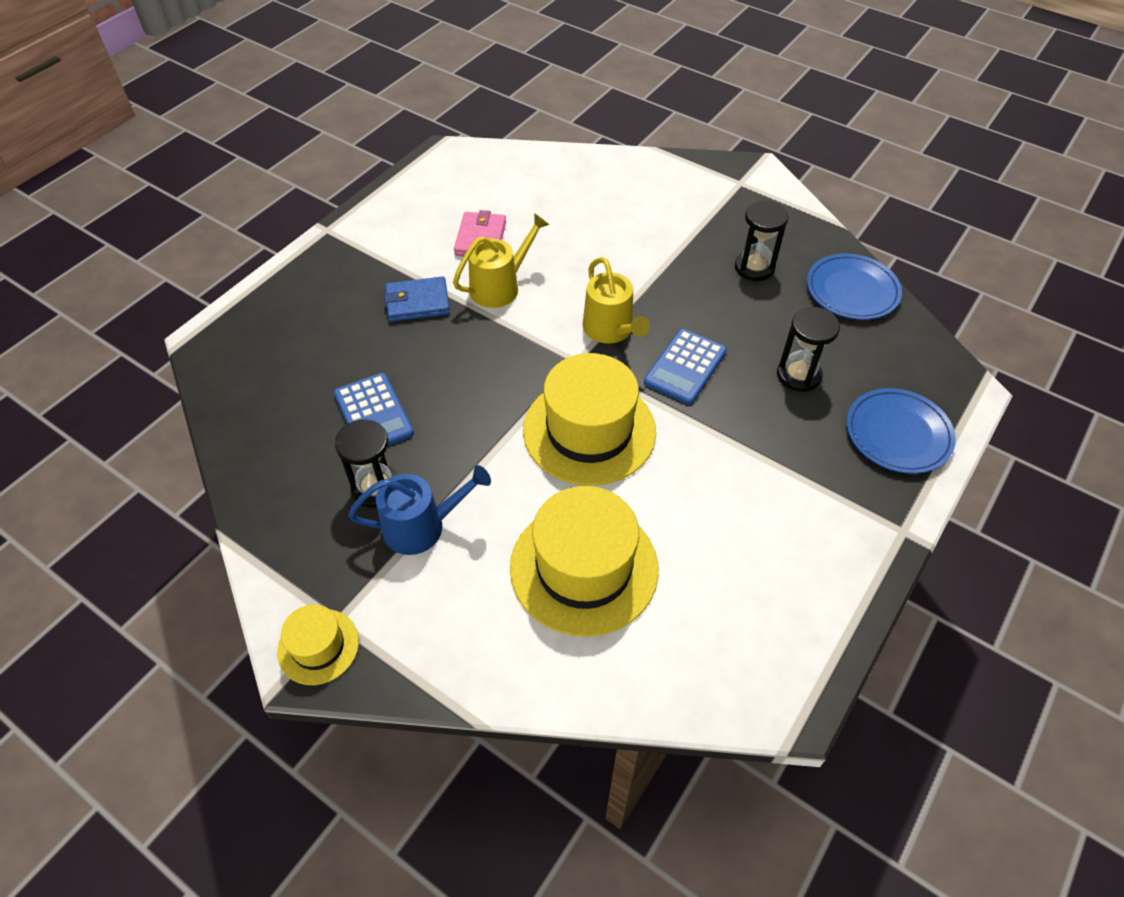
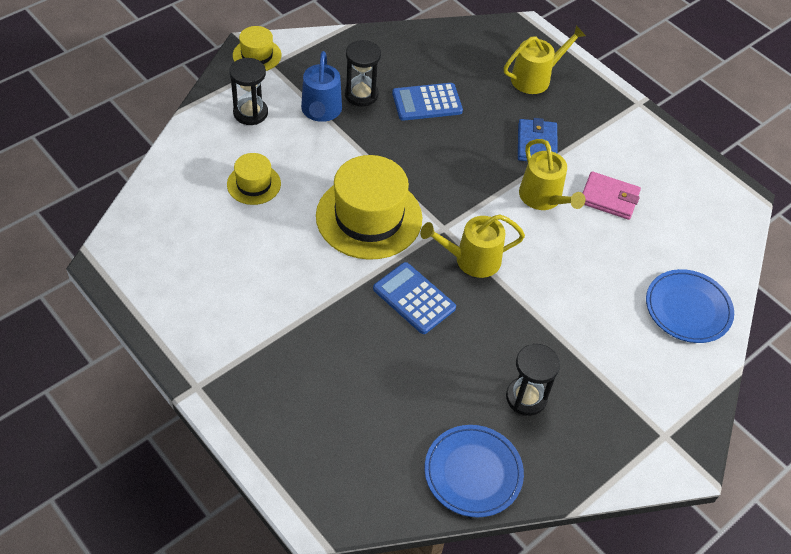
camera: 100 degrees right, 0 degrees up
(303, 318) = (535, 78): none -> yellow watering can
(584, 567) = (254, 184): yellow hat -> yellow hat, size x0.51
(798, 375) = (378, 379): black hourglass -> black hourglass (250, 113)
(898, 434) = (288, 428): blue plate -> blue plate (688, 309)

